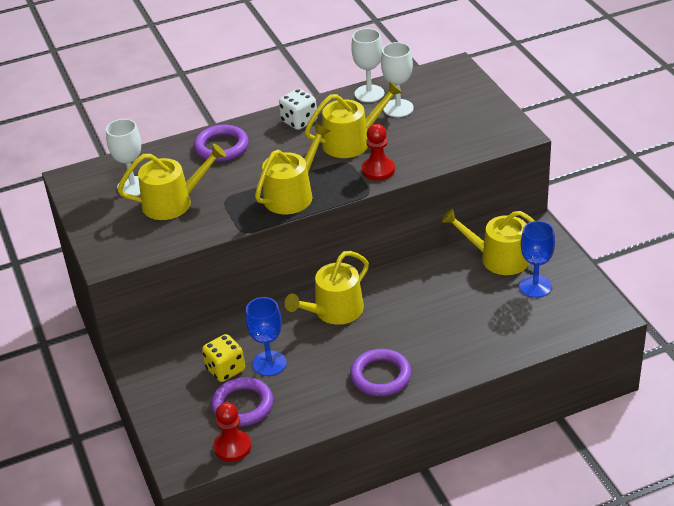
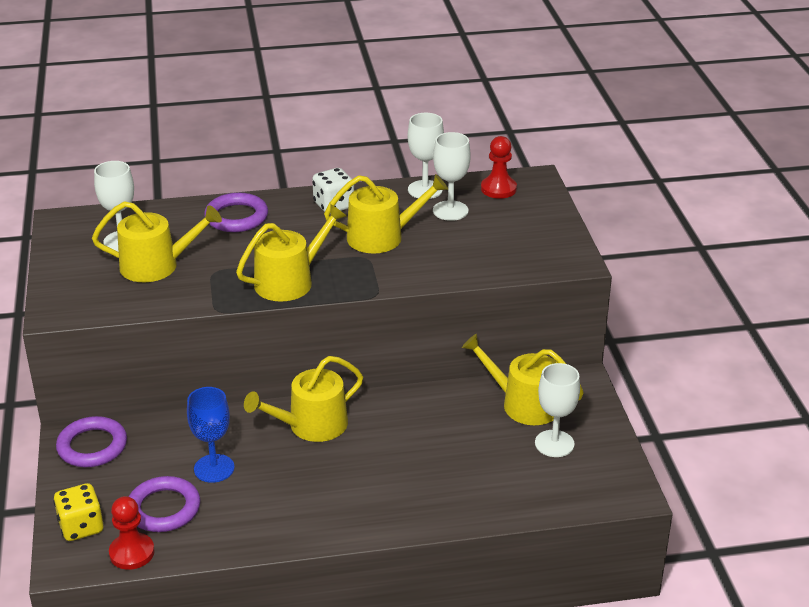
camera: 10 degrees right, 5 degrees down
(225, 369) = (162, 465): yellow dice -> yellow dice (81, 527)
(378, 170) = (398, 272): red pawn -> red pawn (498, 189)
(380, 376) = (333, 508): purple ring -> purple ring (92, 446)
(535, 286) = (554, 443): blue goblet -> white goblet

